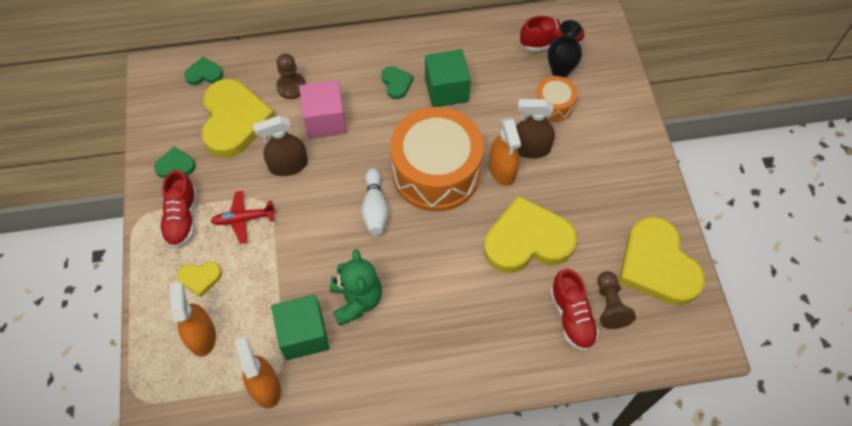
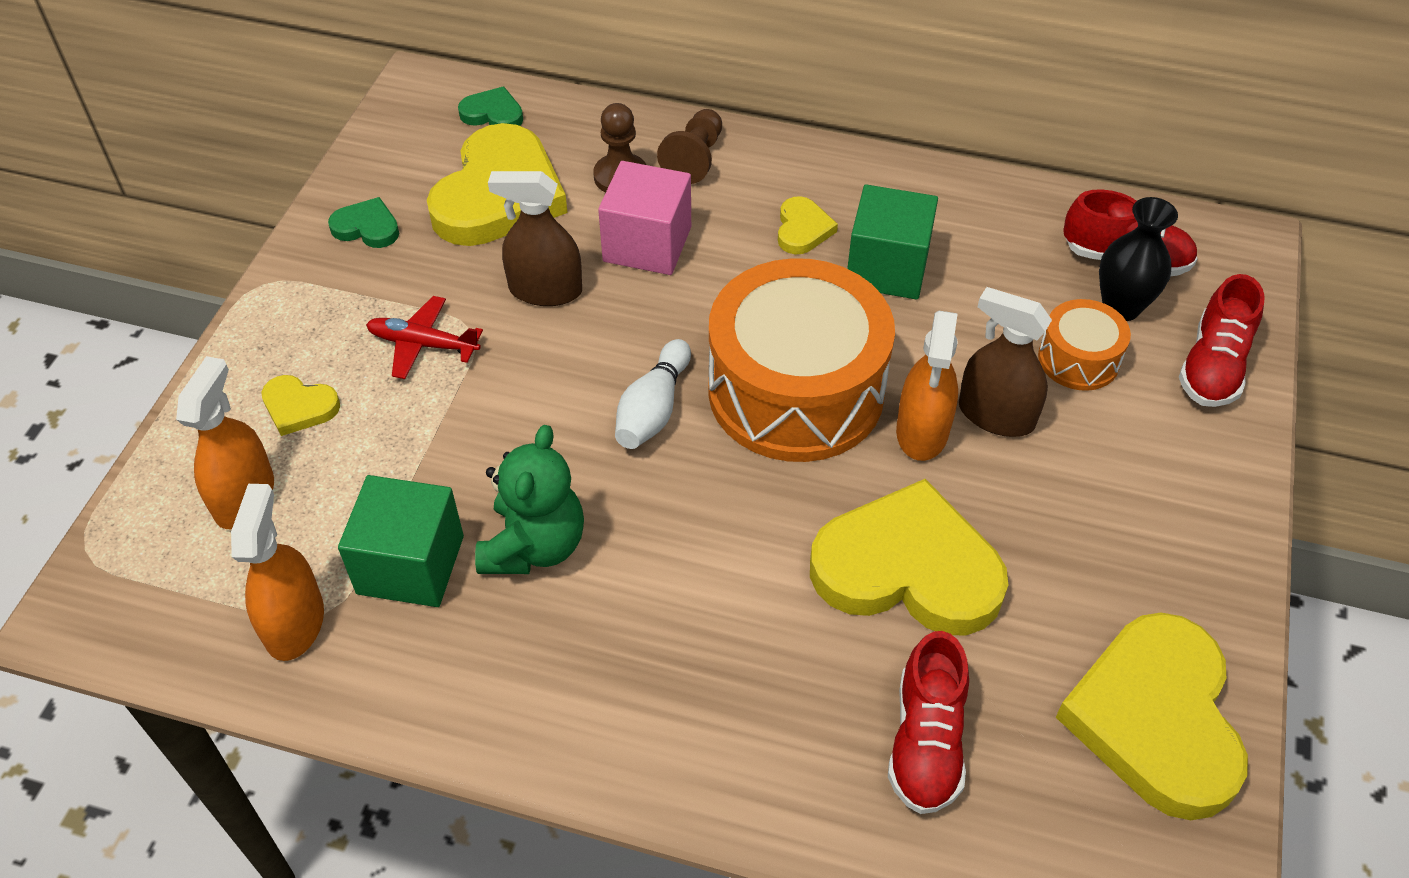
camera: 25 degrees right, 10 degrees down
(182, 218) = (328, 307): red shoe -> red shoe (1213, 366)
(396, 83) = (802, 229): green heart -> yellow heart
(610, 305) = (1016, 753): brown pawn -> brown pawn (695, 159)

